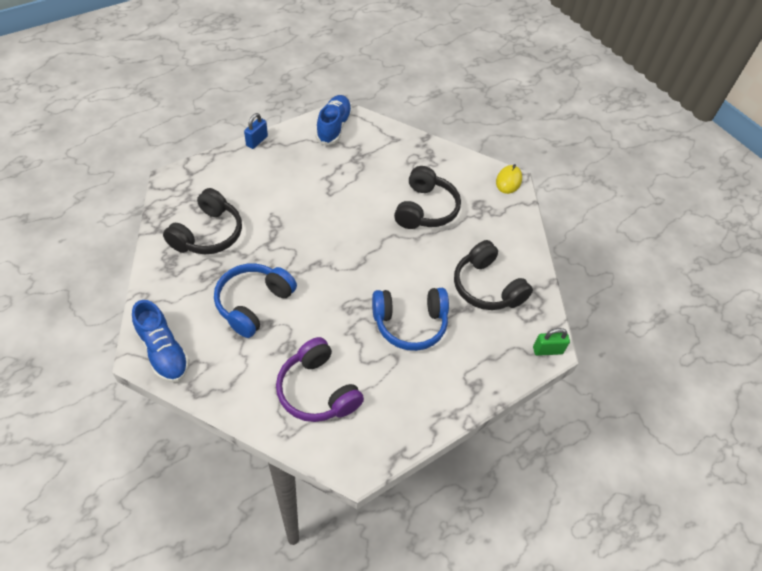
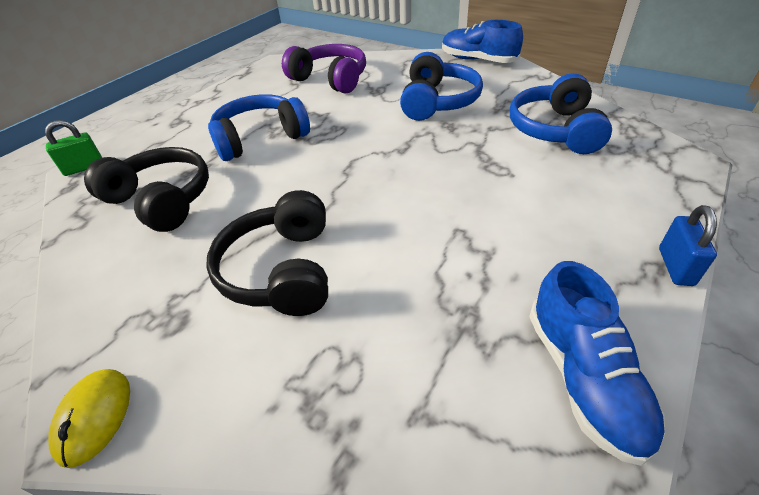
camera: 165 degrees right, 10 degrees down
(208, 234) = (555, 130): black headphones -> blue headphones

